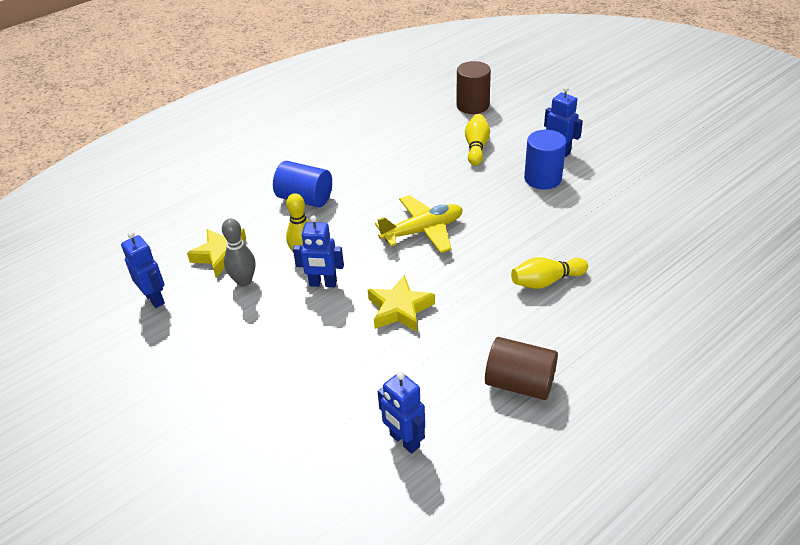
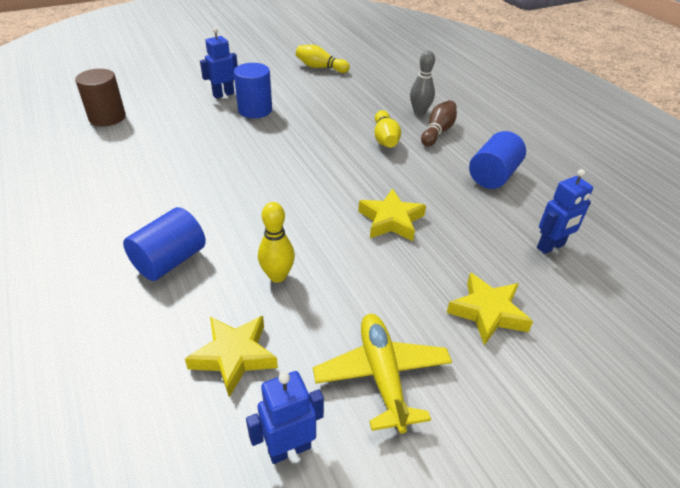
camera: 80 degrees left, 0 degrees up
(244, 281) = (297, 337): grey bowling pin -> grey bowling pin (419, 112)
(294, 391) = (488, 312): none -> yellow star
(323, 284) = (333, 267): blue robot -> none
(423, 231) = (286, 186): yellow plane -> yellow plane (382, 375)
(476, 147) = (179, 130): yellow bowling pin -> yellow bowling pin (320, 68)
(519, 383) = (493, 175): brown cylinder -> blue cylinder
(591, 324) = (438, 131): none -> brown bowling pin

